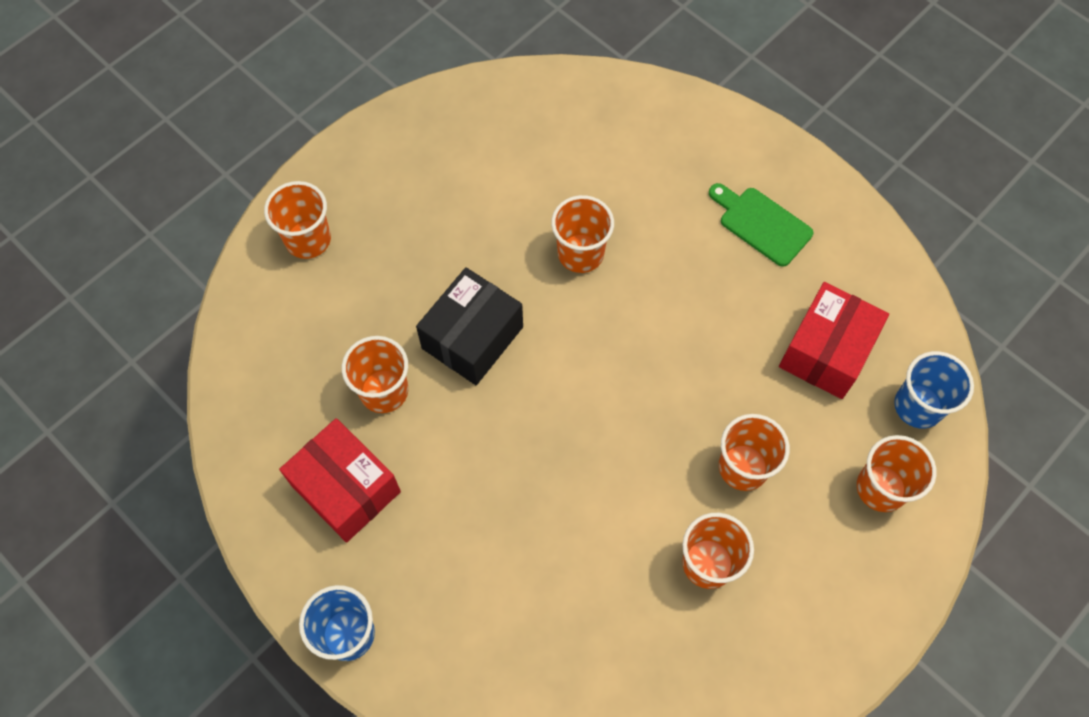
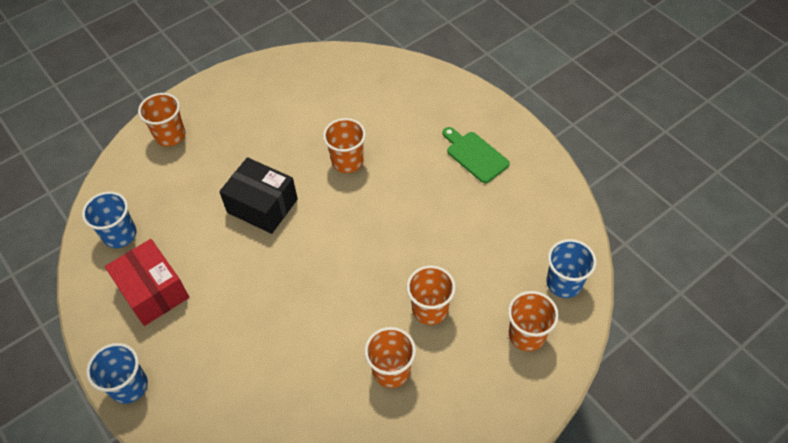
camera: 10 degrees right, 10 degrees down
(274, 407) = (120, 235): none -> blue cup
(384, 391) = (195, 233): orange cup -> none
(472, 337) = (262, 206): black box -> black box turned 75 degrees clockwise
(826, 351) = (504, 240): red box -> none

